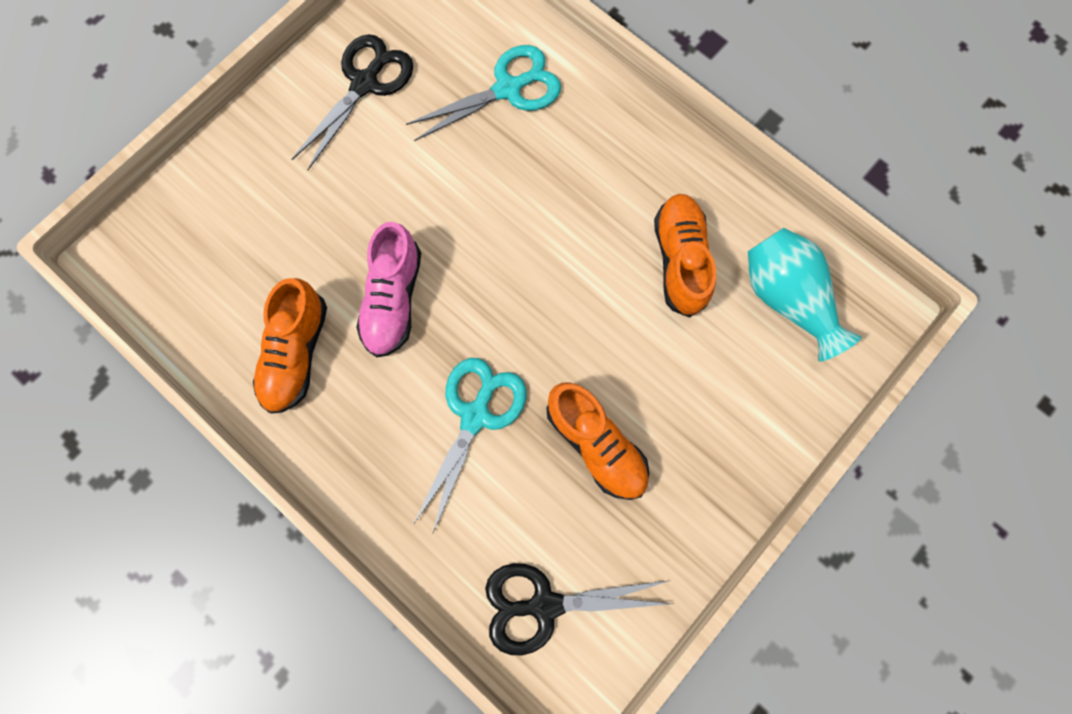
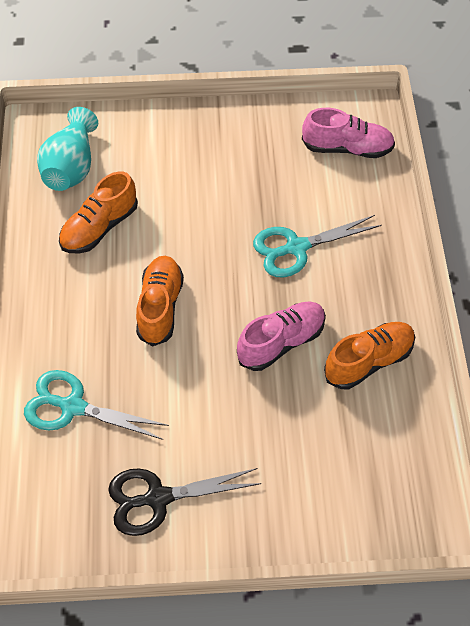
camera: 135 degrees left, 20 degrees down
(544, 604) = (347, 148): black scissors -> pink shoe
(596, 444) = (247, 187): orange shoe -> orange shoe (160, 307)

